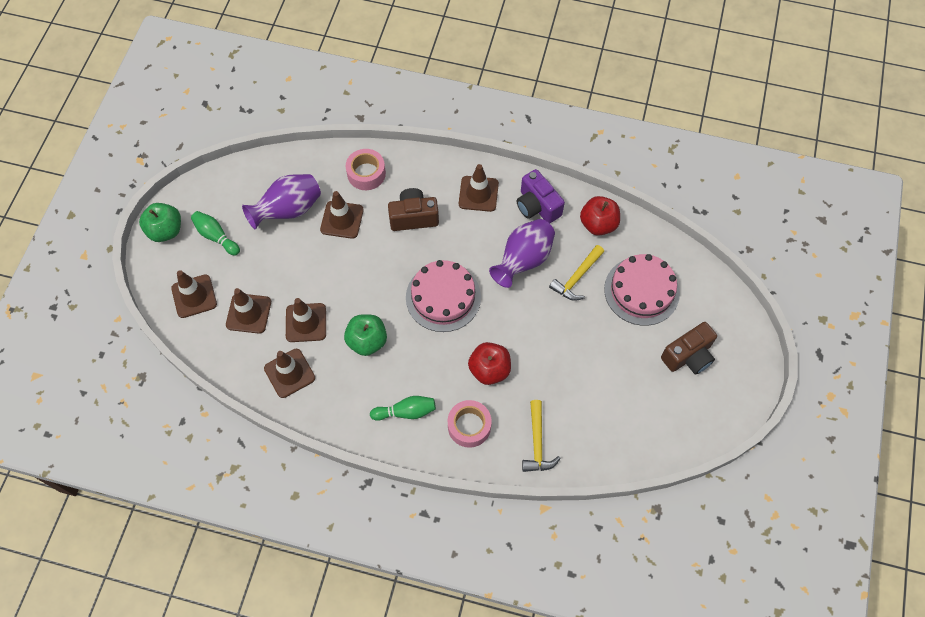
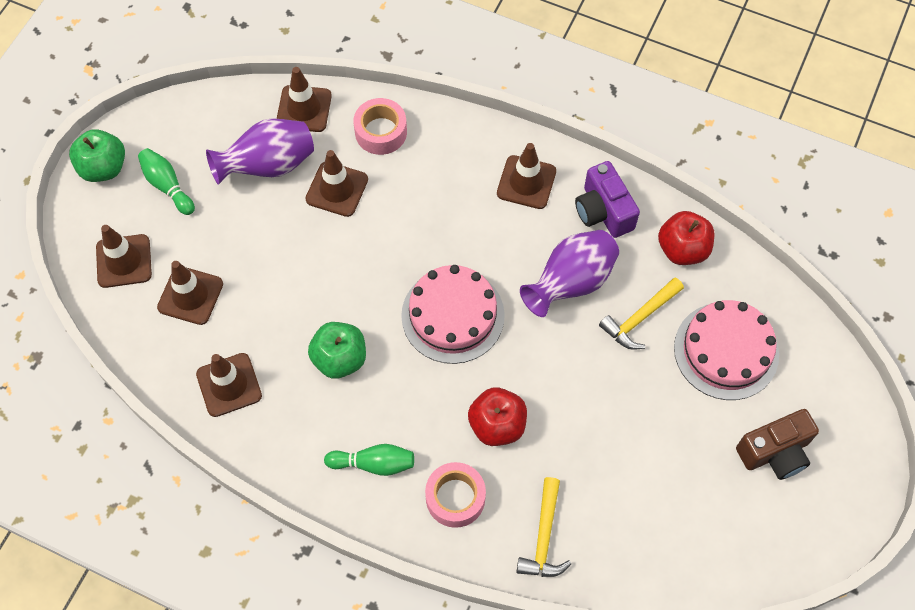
camera: 10 degrees right, 0 degrees up
(306, 322) = (263, 320): brown traffic cone -> brown traffic cone (304, 109)
(413, 217) = (433, 200): brown camera -> none

